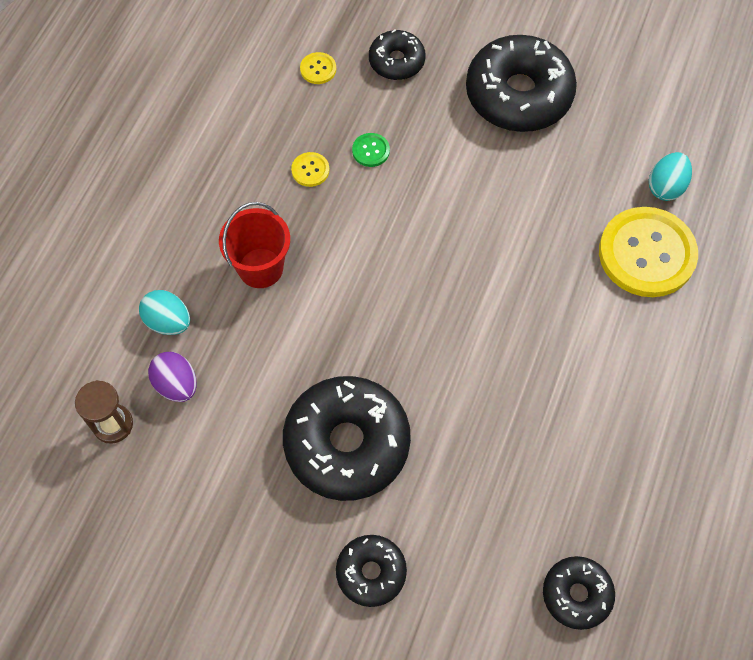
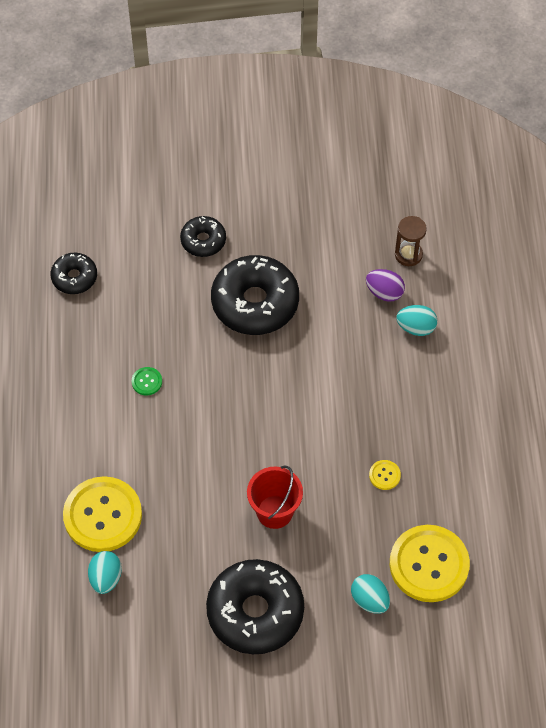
camera: 155 degrees right, 5 degrees down
(260, 268) = (376, 388): red bucket -> red bucket (274, 512)
(318, 69) = (429, 564): yellow button -> yellow button, size x2.45
(371, 151) = (348, 511): green button -> green button (147, 382)
(396, 61) = (369, 600): black donut -> turquoise egg

